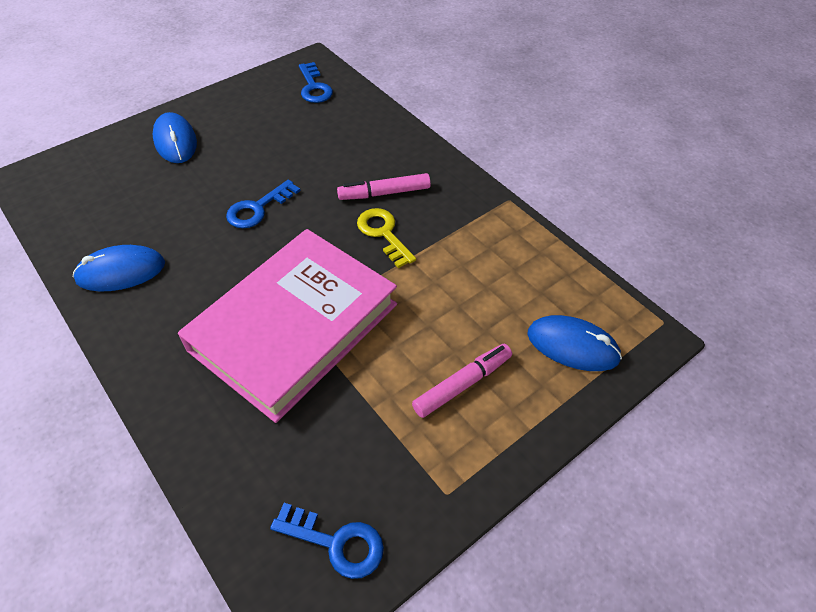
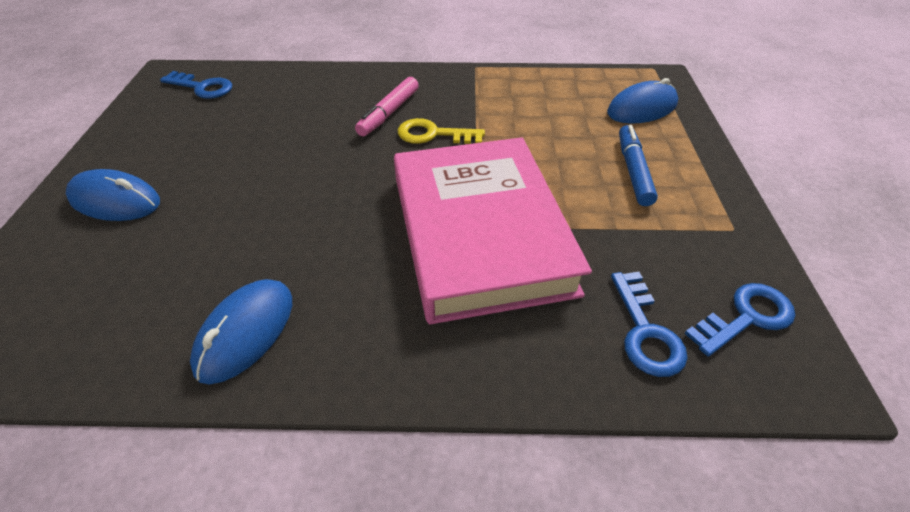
camera: 50 degrees left, 5 degrees down
(258, 208) = (302, 188): blue key -> blue key (645, 331)
(462, 384) = (633, 171): pink marker -> blue marker

